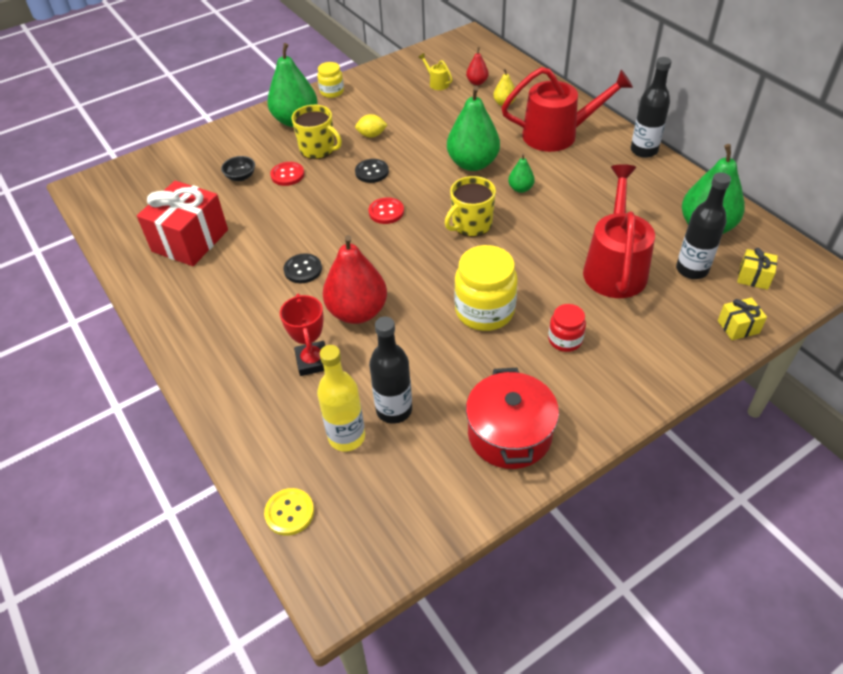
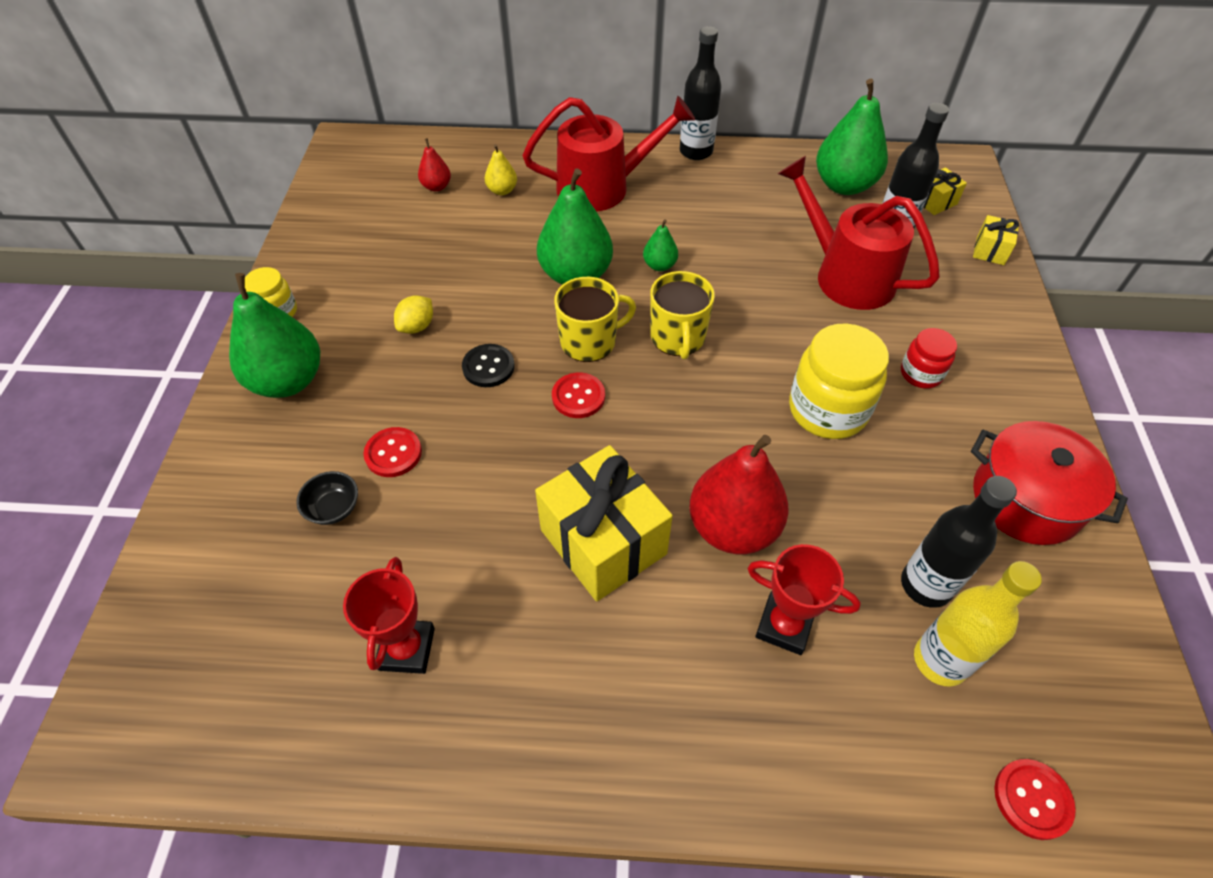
camera: 55 degrees left, 5 degrees up
(190, 240) = (406, 649): red gift -> red trophy
(289, 512) = (1032, 799): yellow button -> red button
(303, 269) = (603, 542): black button -> yellow gift
(318, 149) = (379, 392): yellow mug -> yellow mug (589, 341)
(437, 83) = (393, 216): yellow watering can -> none
(558, 134) = (604, 187): red watering can -> red watering can turned 45 degrees clockwise

